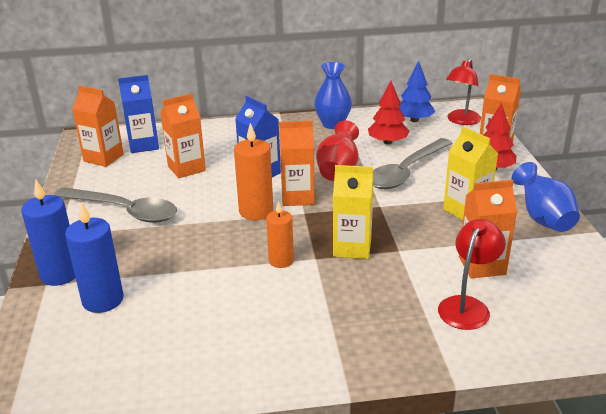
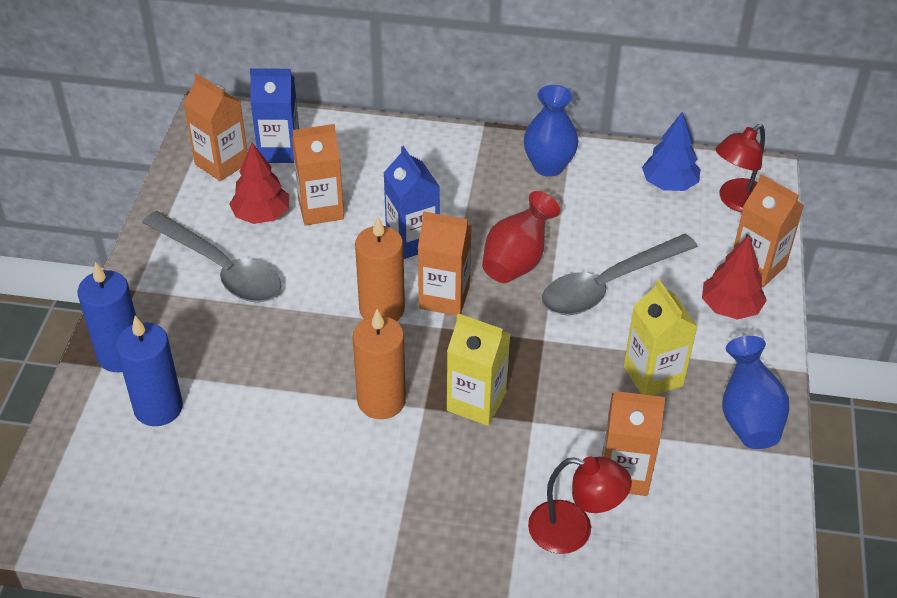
camera: 15 degrees right, 15 degrees up
(281, 261) = (381, 401): orange candle -> orange candle, size x1.53
(387, 142) = (609, 221): red tree -> red tree (261, 215)
(467, 306) = (573, 531): red lamp -> red lamp turned 60 degrees clockwise

